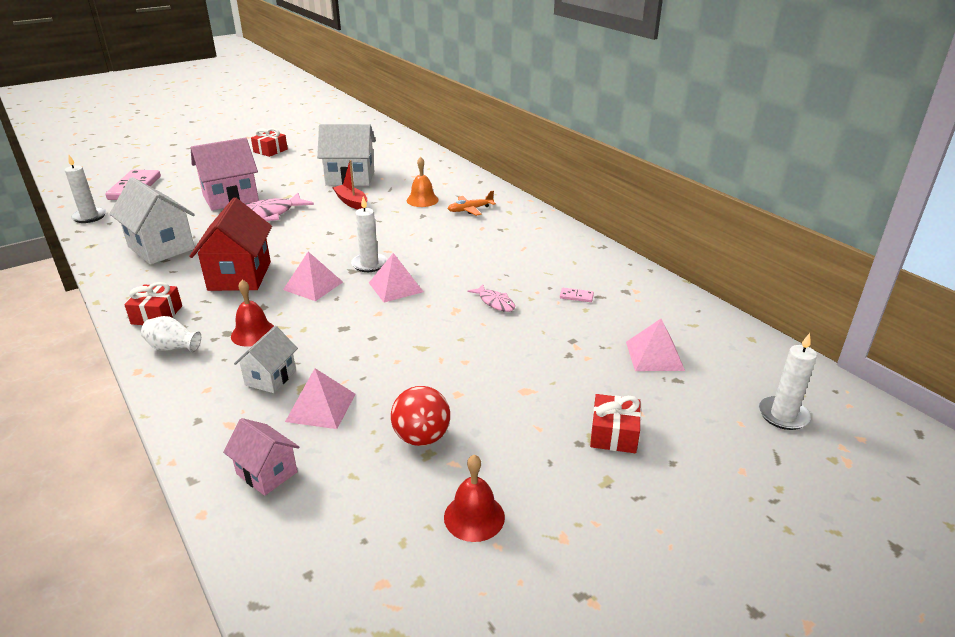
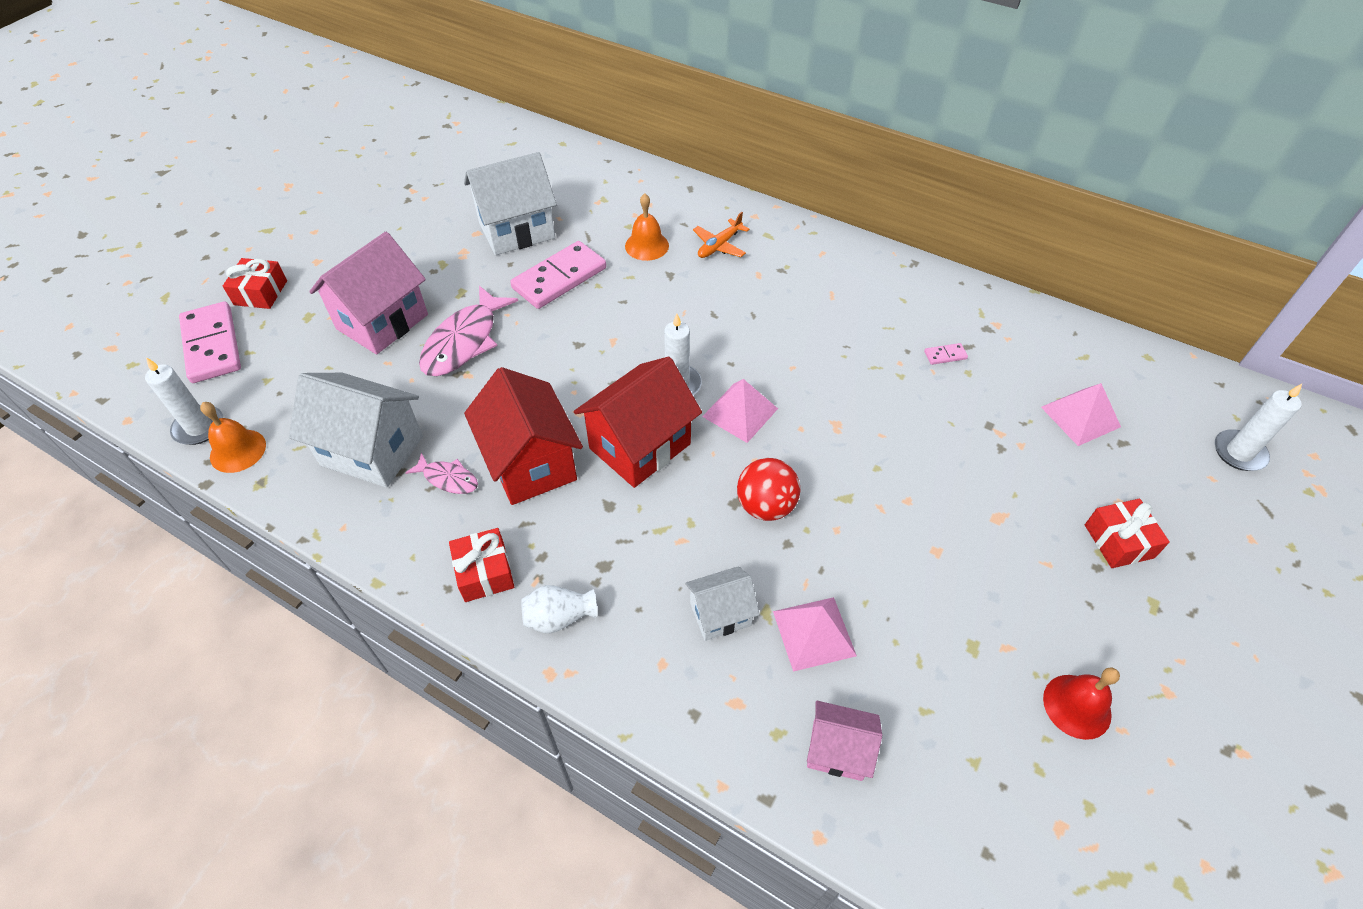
camera: 25 degrees left, 20 degrees up
(96, 230) = (238, 450): none -> orange bell
(253, 333) = (637, 553): red bell -> none
(270, 151) = (351, 205): red gift -> red gift (261, 293)
(270, 378) = (720, 614): white house -> white house turned 75 degrees clockwise
(313, 285) = (640, 446): pink pyramid -> red house
(351, 202) = (559, 278): red boat -> pink domino
(421, 437) = (950, 628): red ball -> red ball (765, 506)
(495, 302) = (869, 396): pink fish -> pink fish (448, 478)

